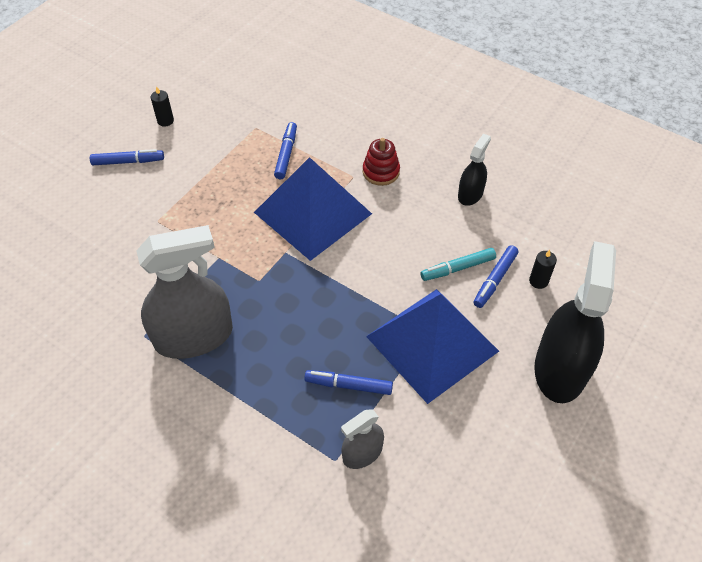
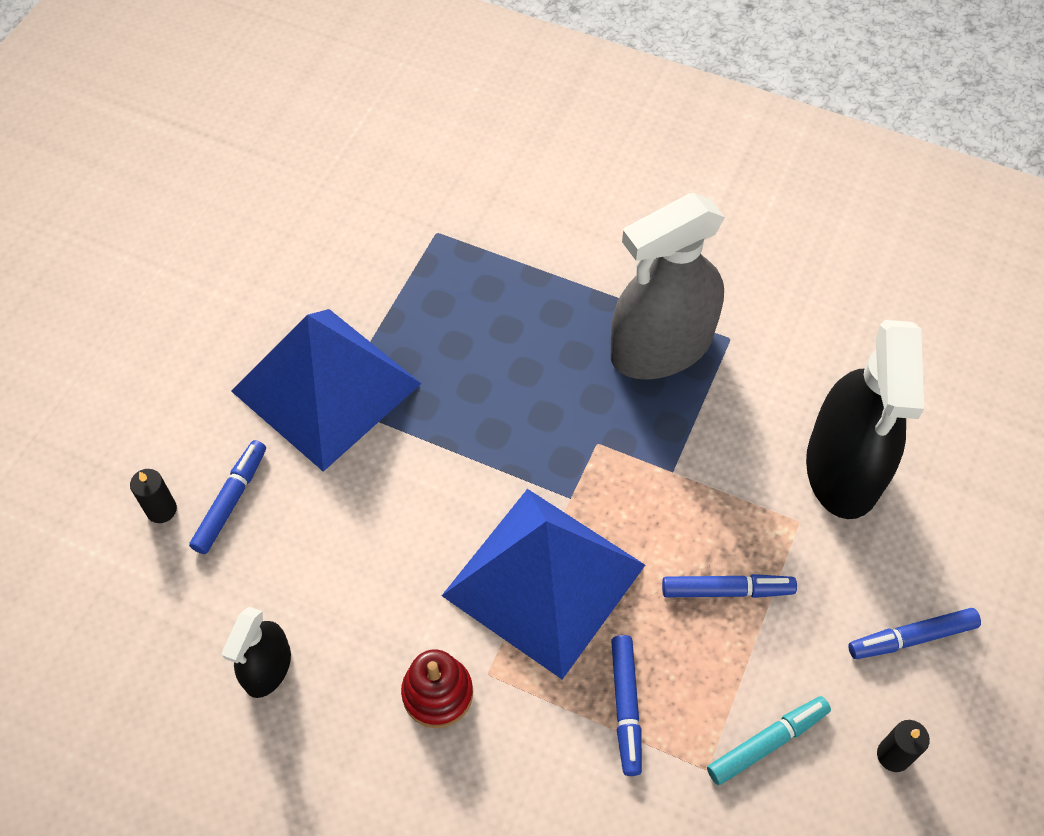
camera: 170 degrees right, 5 degrees up
(348, 385) = (434, 316): blue marker -> blue marker (727, 590)
(362, 453) = (405, 243): grey spray bottle -> none
(457, 268) = (290, 512): turquoise marker -> turquoise marker (767, 742)
(560, 368) = (146, 379): black spray bottle -> black spray bottle (843, 468)

